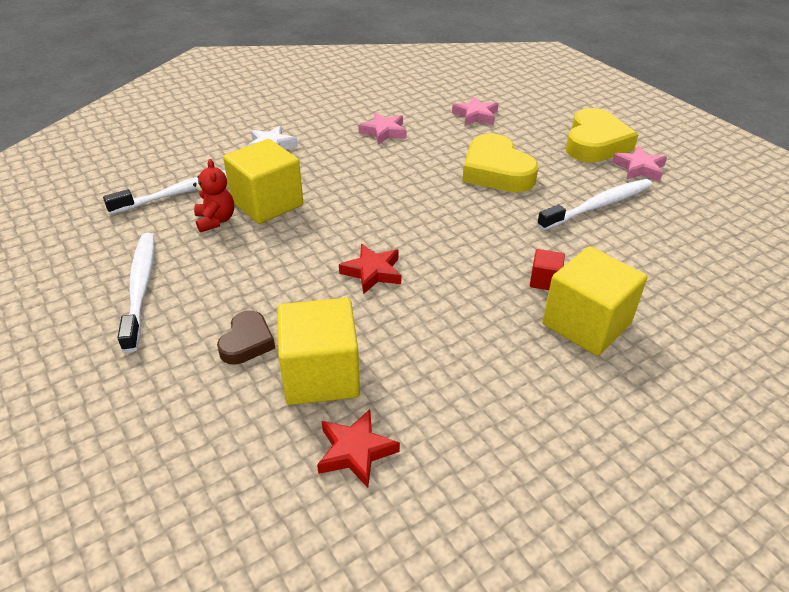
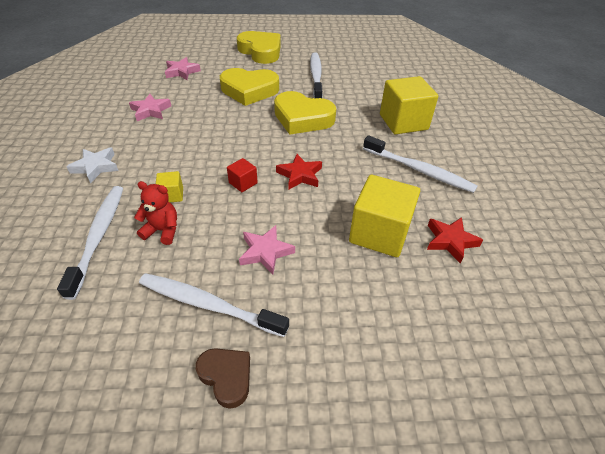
camera: 60 degrees left, 5 degrees up
(247, 342) = (324, 258): brown heart -> brown heart (226, 377)
(267, 203) = (172, 195): yellow cube -> yellow cube, size x0.46
(483, 376) = (419, 170): none -> white toothbrush
(487, 231) = (302, 118): none -> yellow heart
(544, 281) = (361, 119): red cube -> red cube (243, 183)
(639, 168) = (297, 51): pink star -> pink star (265, 252)

